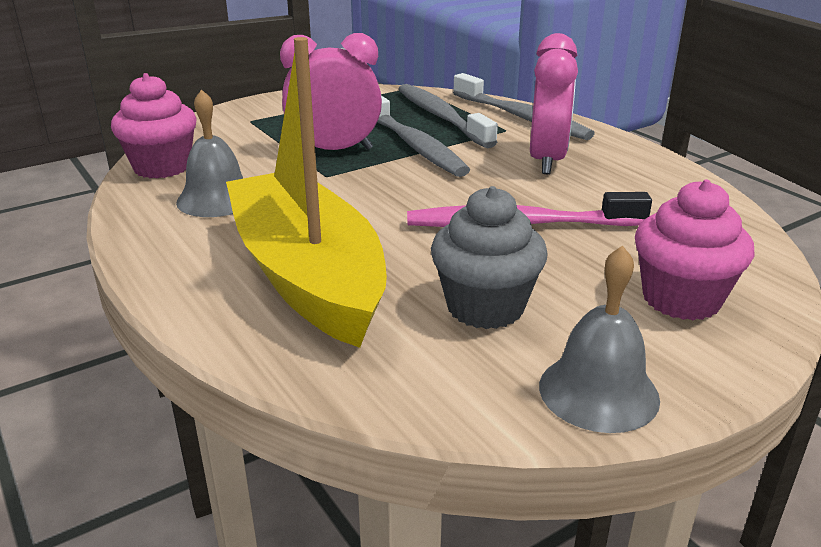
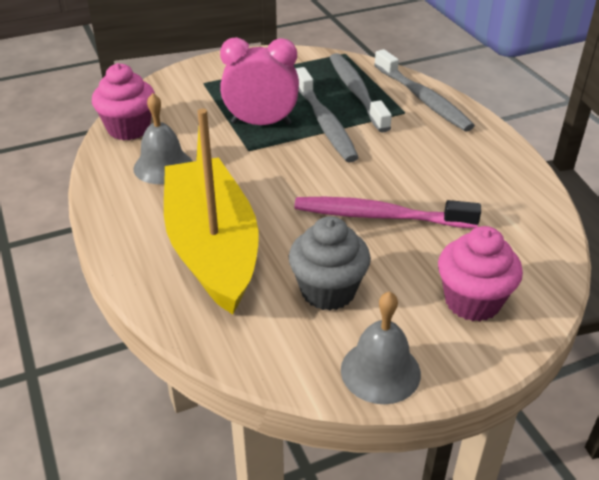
camera: 10 degrees right, 10 degrees up
(546, 161) = (425, 151): pink clock -> none

